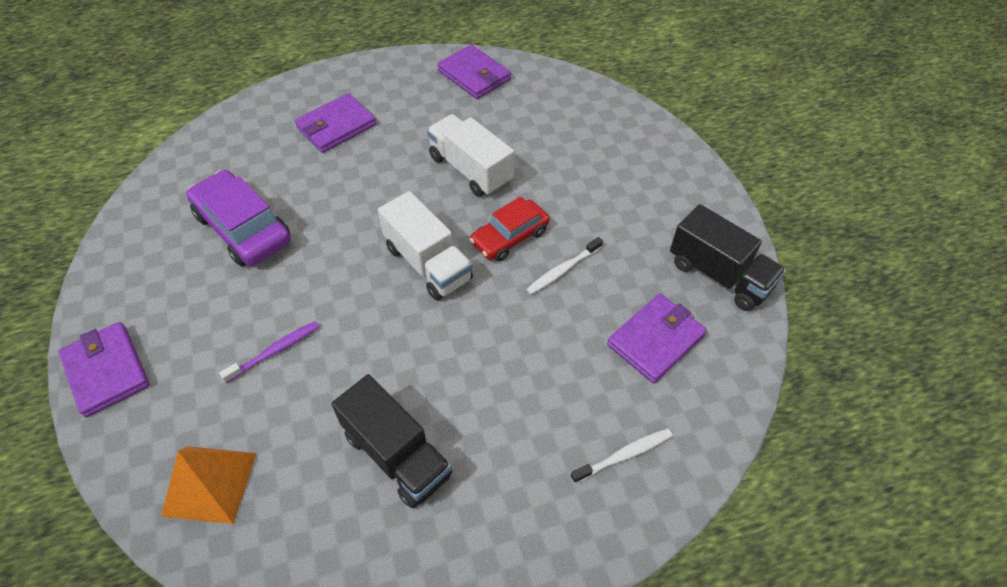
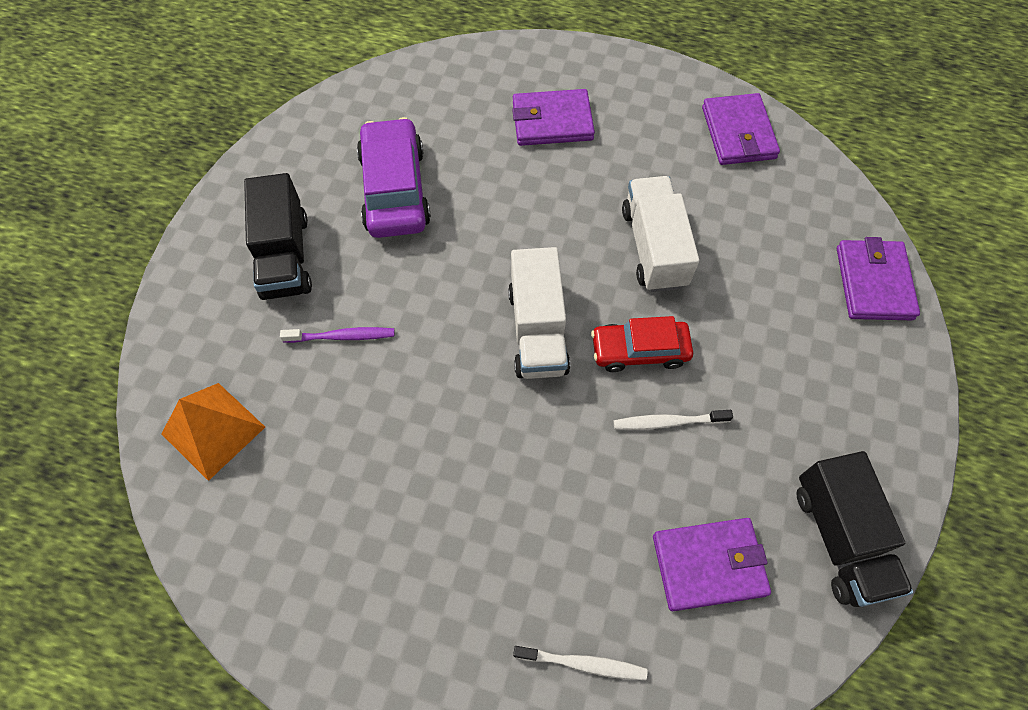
camera: 35 degrees right, 10 degrees up
(106, 371) = (201, 268): purple wallet -> purple wallet (873, 283)
(397, 454) = (377, 511): black truck -> black truck (285, 256)

